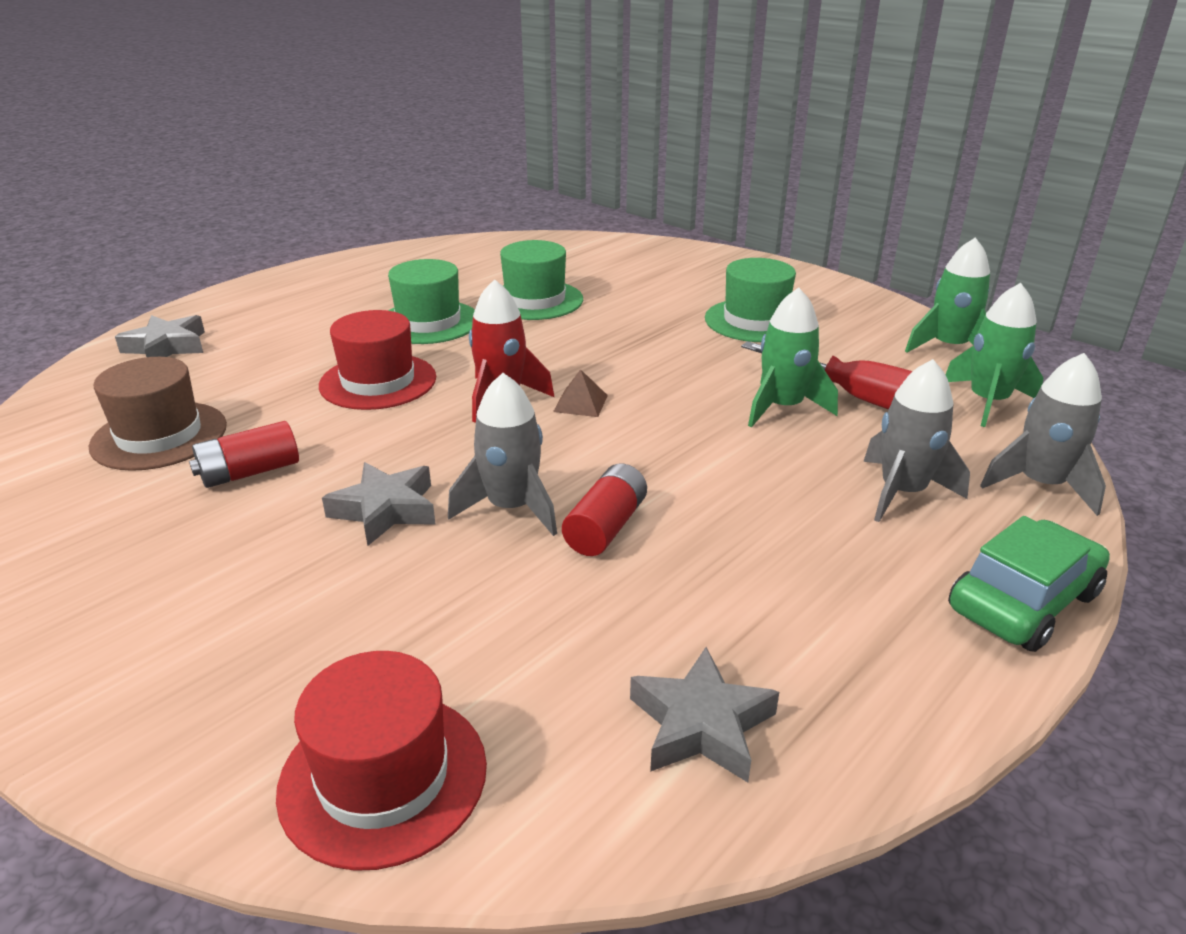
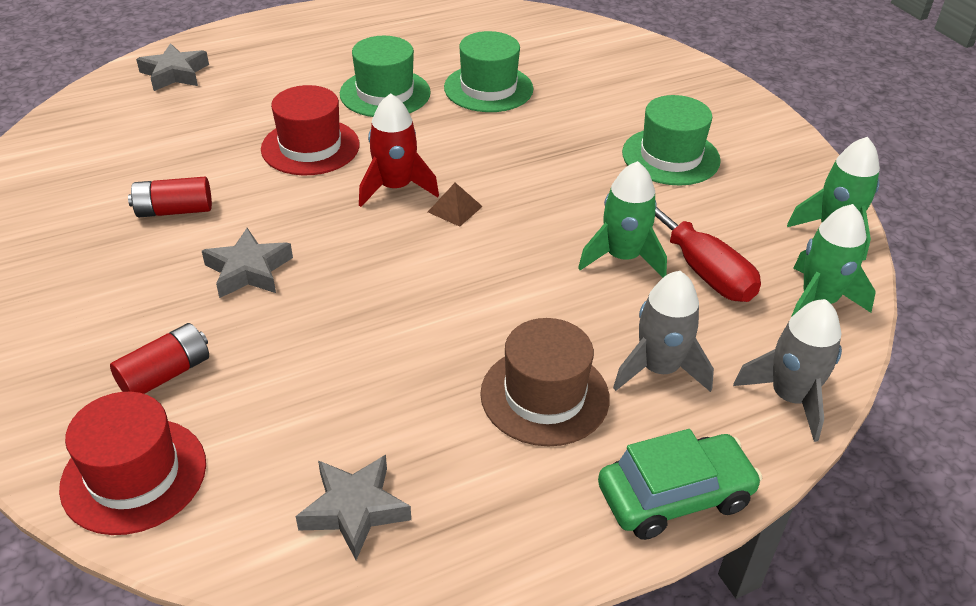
camera: 20 degrees right, 10 degrees up
(159, 436) = (130, 160): brown hat -> brown hat (544, 395)
(511, 508) = (338, 294): grey rocket -> none
(606, 527) = (397, 331): red battery -> red battery (166, 374)

